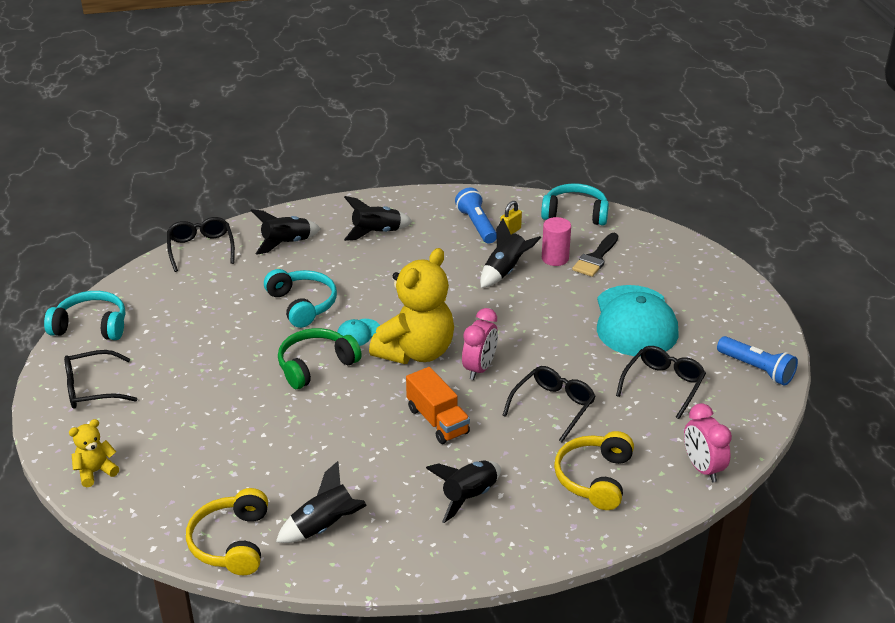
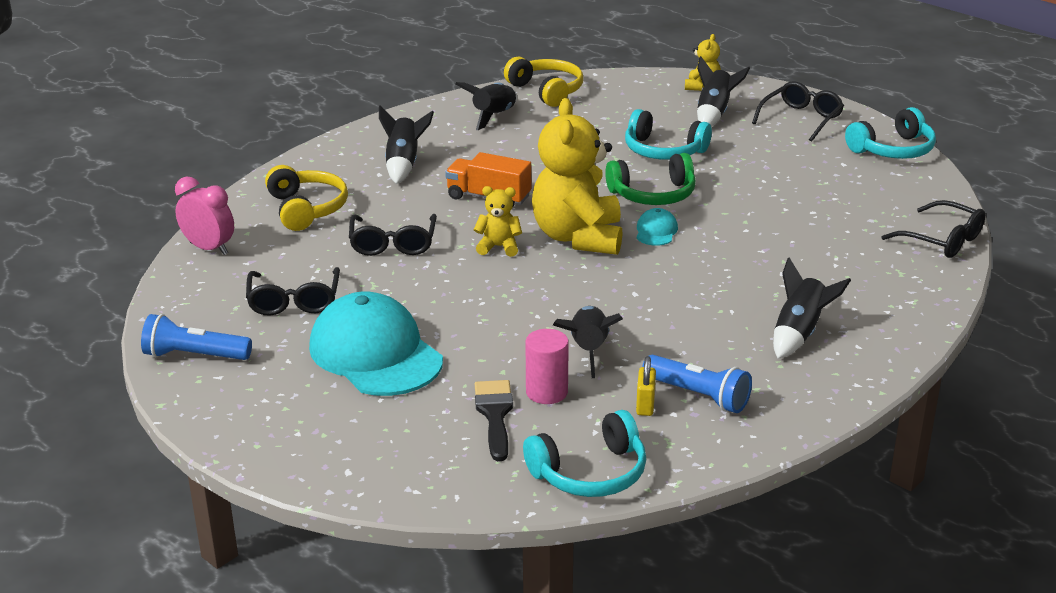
camera: 145 degrees right, 5 degrees down
(286, 243) = (871, 280): black rocket -> black rocket (714, 114)
(302, 305) = (748, 233): turquoise headphones -> turquoise headphones (663, 151)
(316, 365) = (653, 194): green headphones -> green headphones turned 60 degrees clockwise
(479, 368) = (499, 247): pink clock -> yellow teddy bear

